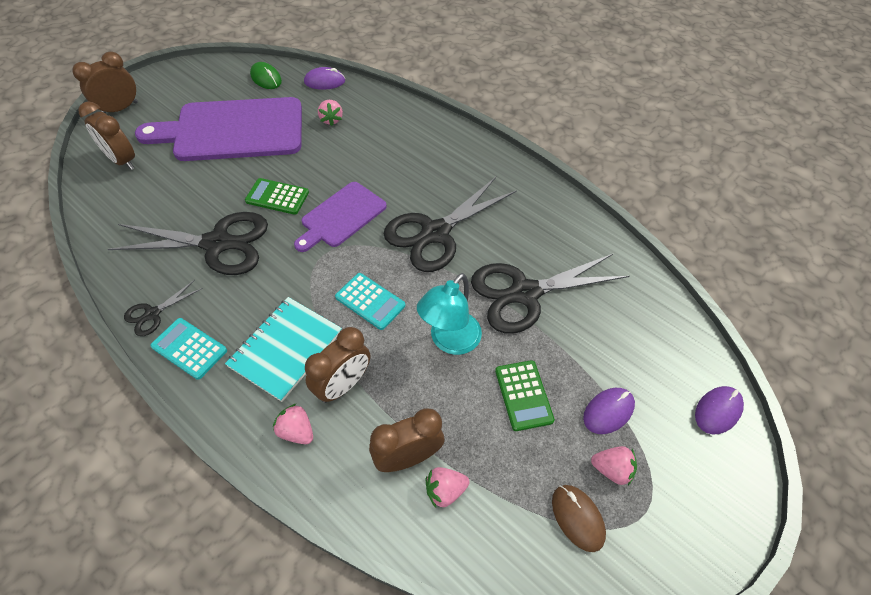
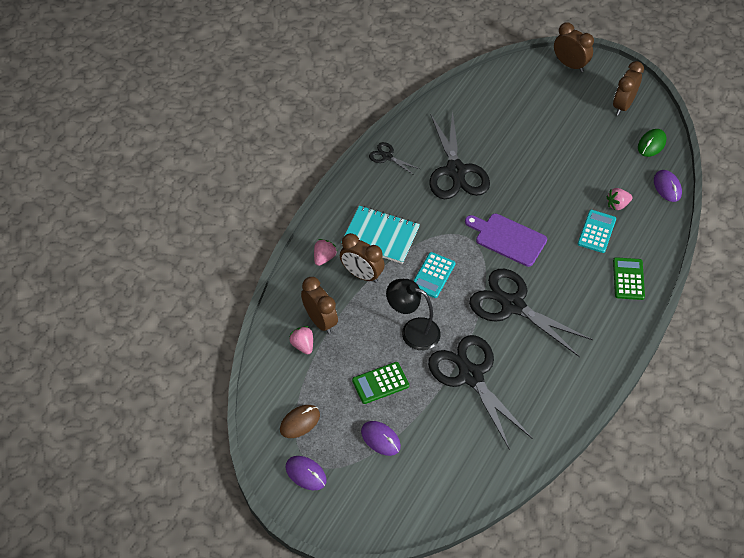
camera: 80 degrees right, 0 degrees up
(122, 160) = (515, 88): brown clock -> brown clock (623, 105)
(189, 348) = (367, 185): turquoise calculator -> turquoise calculator (596, 231)
(233, 130) = (575, 143): purple cutting board -> none
(277, 197) = (513, 193): green calculator -> green calculator (628, 279)
(449, 341) = (412, 331): turquoise lamp -> black lamp
(611, 469) = (337, 442): pink strawberry -> none
(717, 411) = (399, 515): purple mouse -> purple mouse (306, 474)

